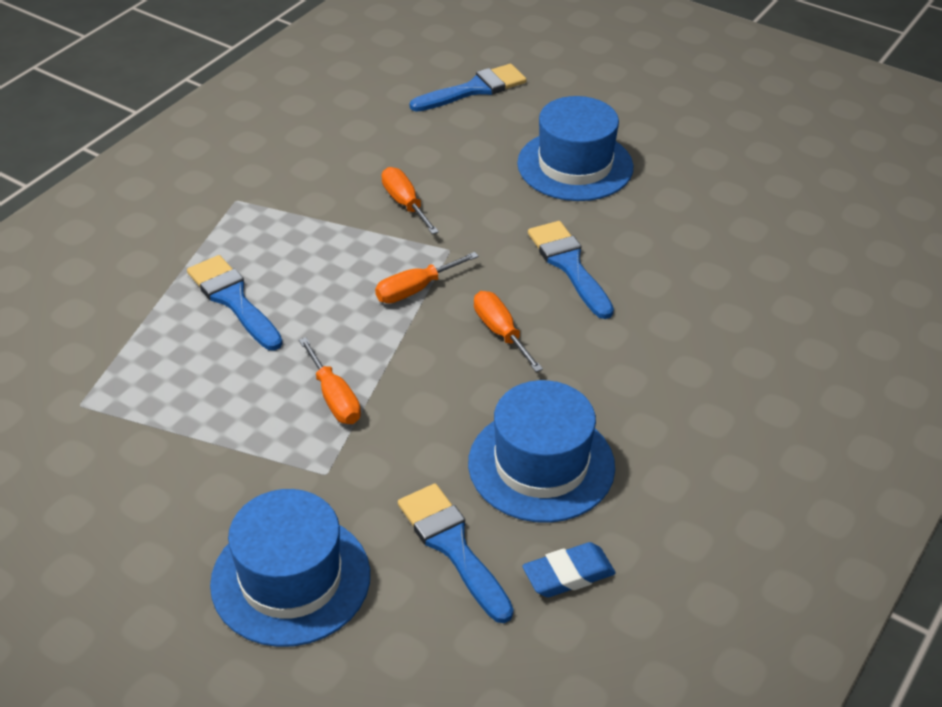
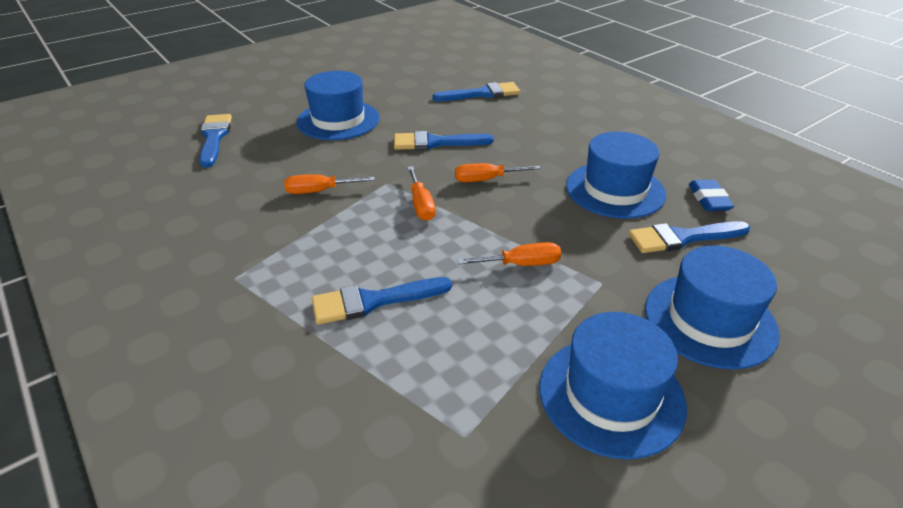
camera: 70 degrees left, 5 degrees down
(150, 499) = (611, 395): none -> blue hat
(749, 276) = (482, 94): none -> blue brush

